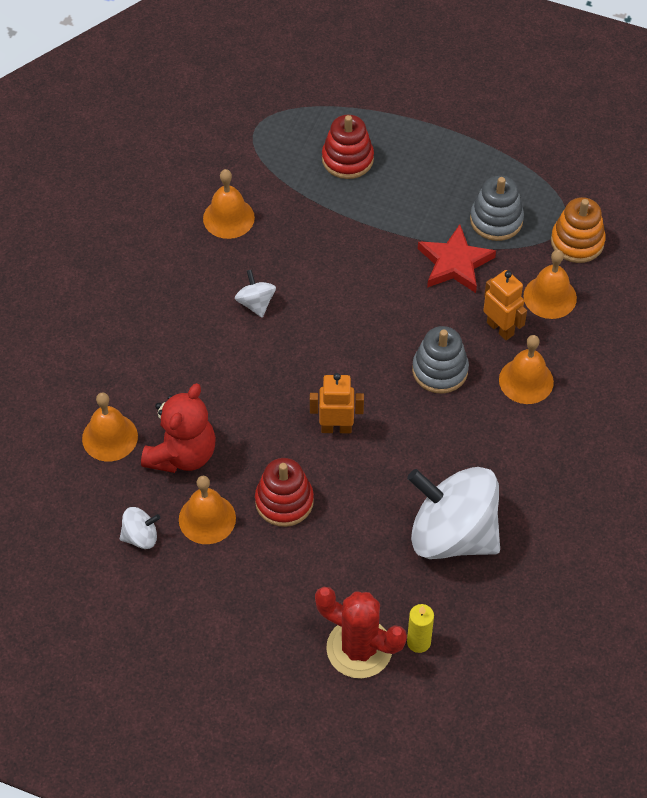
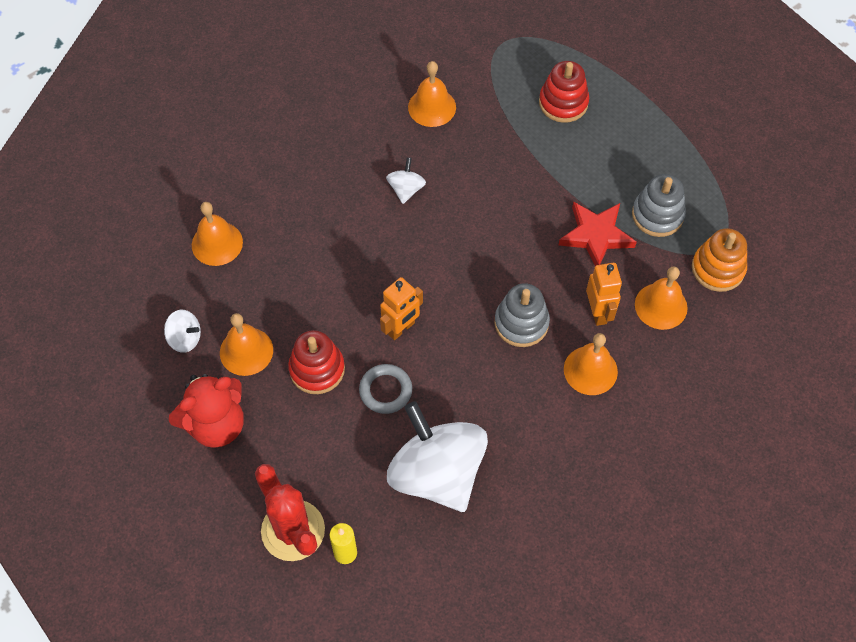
camera: 30 degrees right, 5 degrees up
(182, 454) = (263, 286): red teddy bear -> red teddy bear (216, 424)
(336, 428) = (401, 328): orange robot -> orange robot turned 105 degrees clockwise
(359, 488) = (385, 390): none -> grey ring

